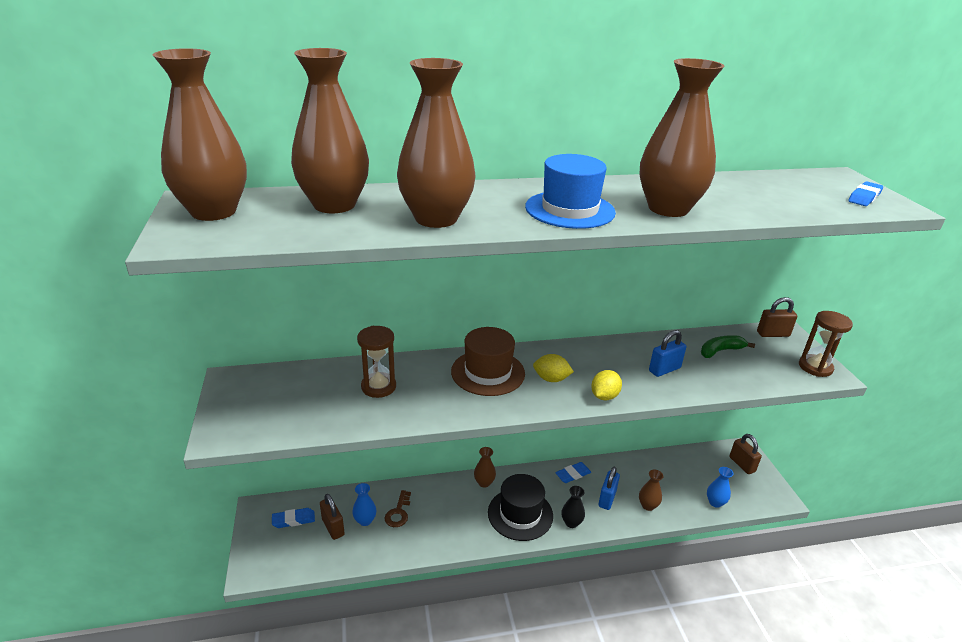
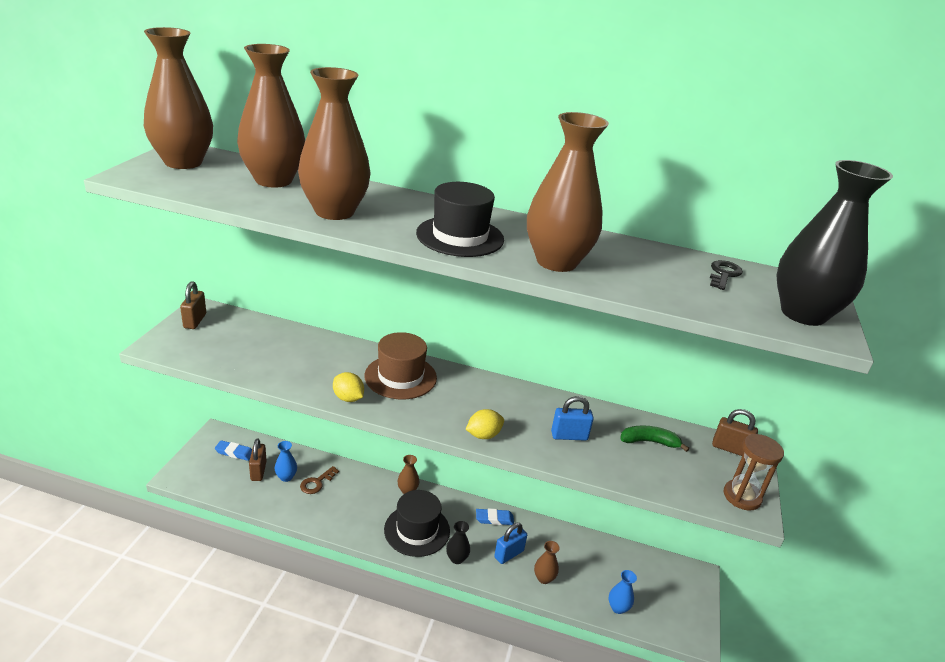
camera: 25 degrees right, 0 degrees up
(378, 387) = (301, 355): brown hourglass -> none
(551, 379) = (450, 403): yellow lemon -> yellow lemon (348, 398)
(570, 210) = (460, 236): blue hat -> black hat
(742, 464) = (682, 587): brown padlock -> brown padlock (195, 321)
(780, 184) = (723, 274): none -> black key
(864, 197) = (803, 314): blue eraser -> black vase

